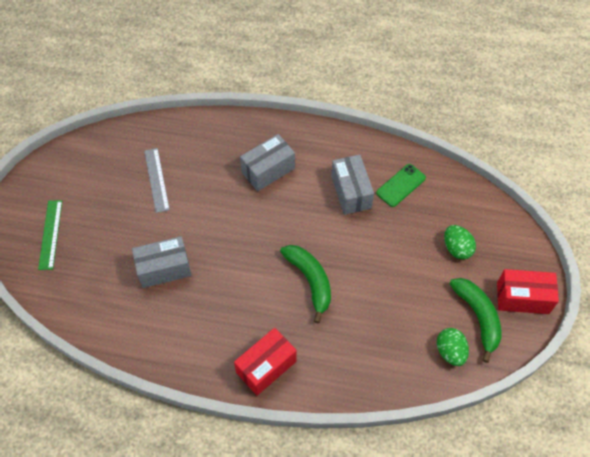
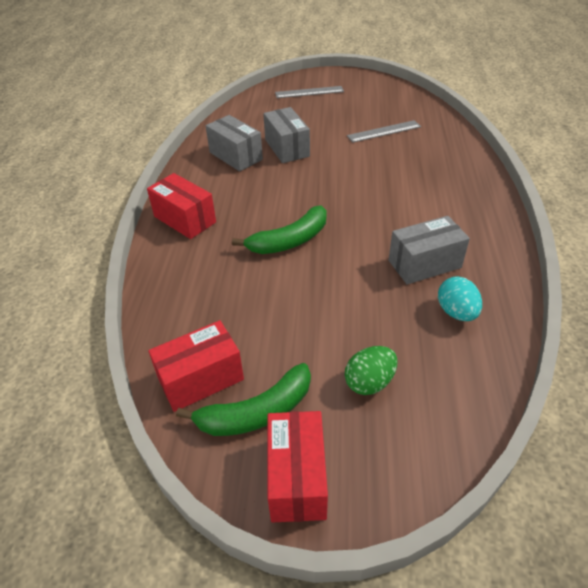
camera: 85 degrees right, 15 degrees down
(50, 234) = (309, 92): green ruler -> grey ruler
(268, 170) = (427, 196): grey box -> grey box (236, 156)
(401, 185) = (456, 312): green phone -> turquoise egg
(450, 352) = (201, 379): green egg -> red box

